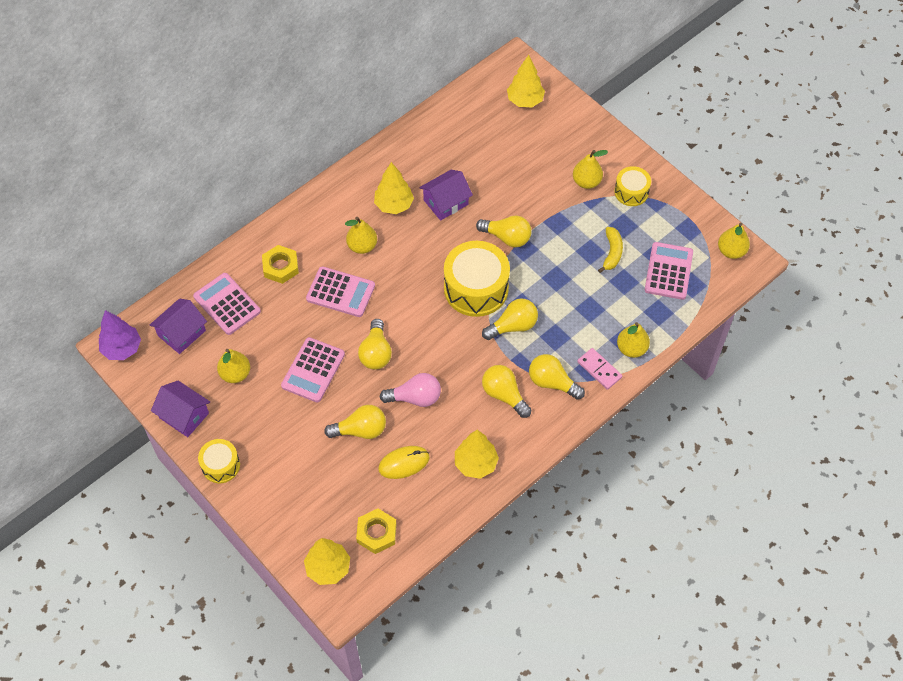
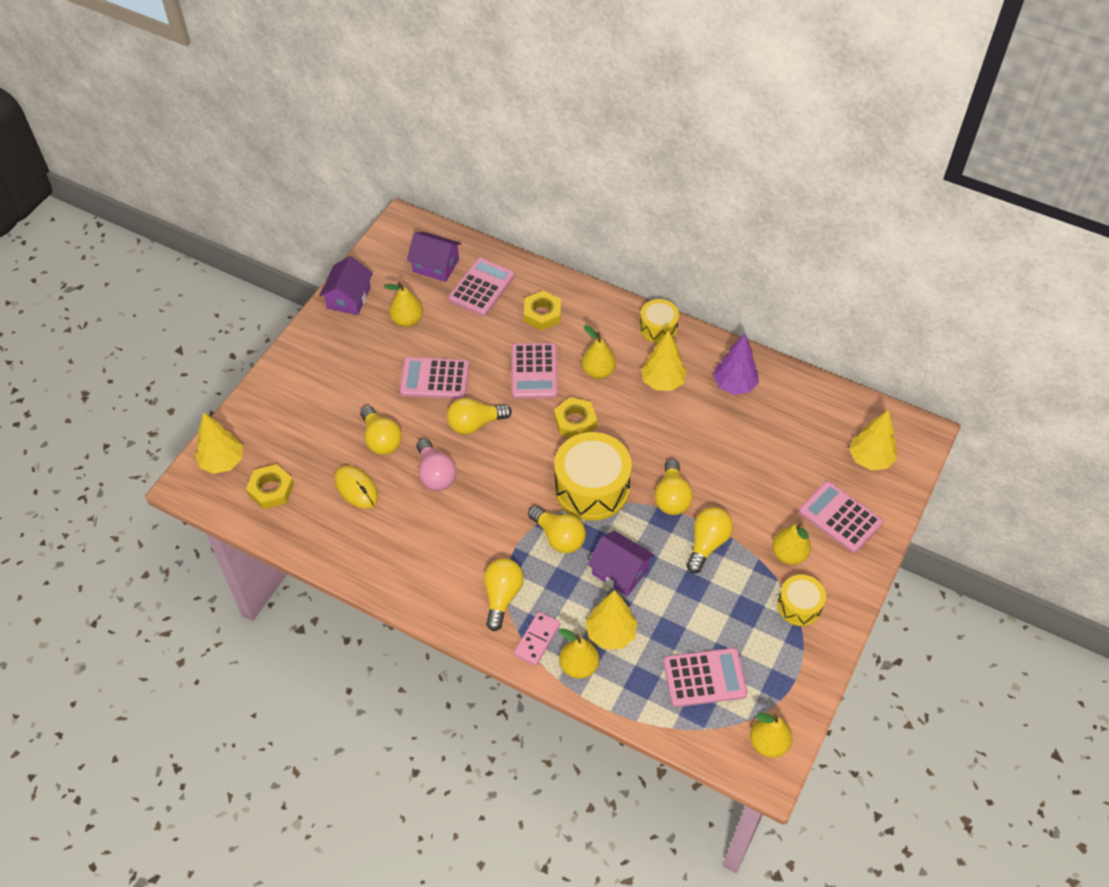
camera: 70 degrees right, 5 degrees down
(122, 348) = (402, 230): purple tree -> purple tree (734, 385)
(221, 465) = (305, 343): yellow drum -> yellow drum (658, 328)
(406, 279) = (575, 421): none -> yellow nut
(446, 202) = (689, 426): purple house -> purple house (620, 571)
(476, 464) = (376, 552): yellow tree -> yellow tree (611, 634)
(504, 395) = (469, 554): yellow light bulb -> yellow light bulb (707, 544)
(567, 139) = (840, 517): none -> pink calculator
(612, 252) = (702, 609): yellow banana -> none

